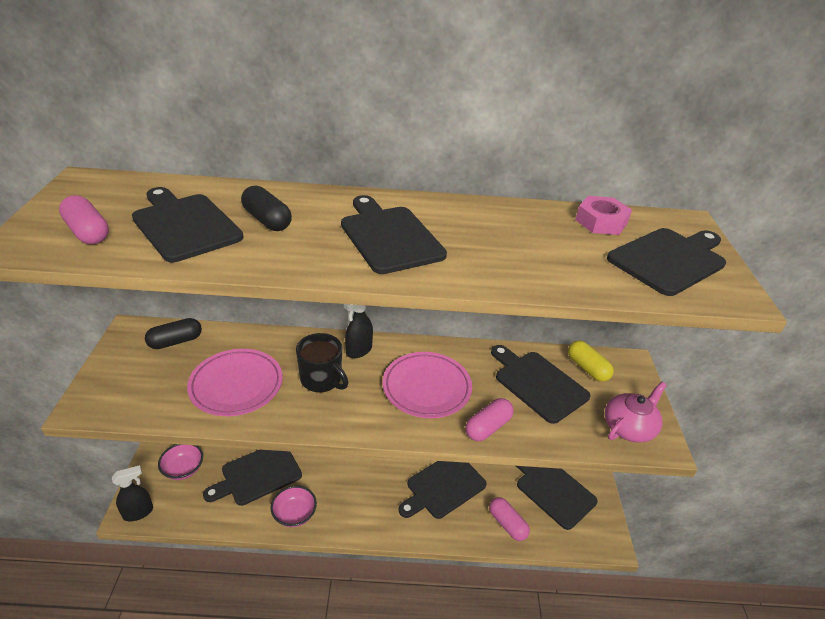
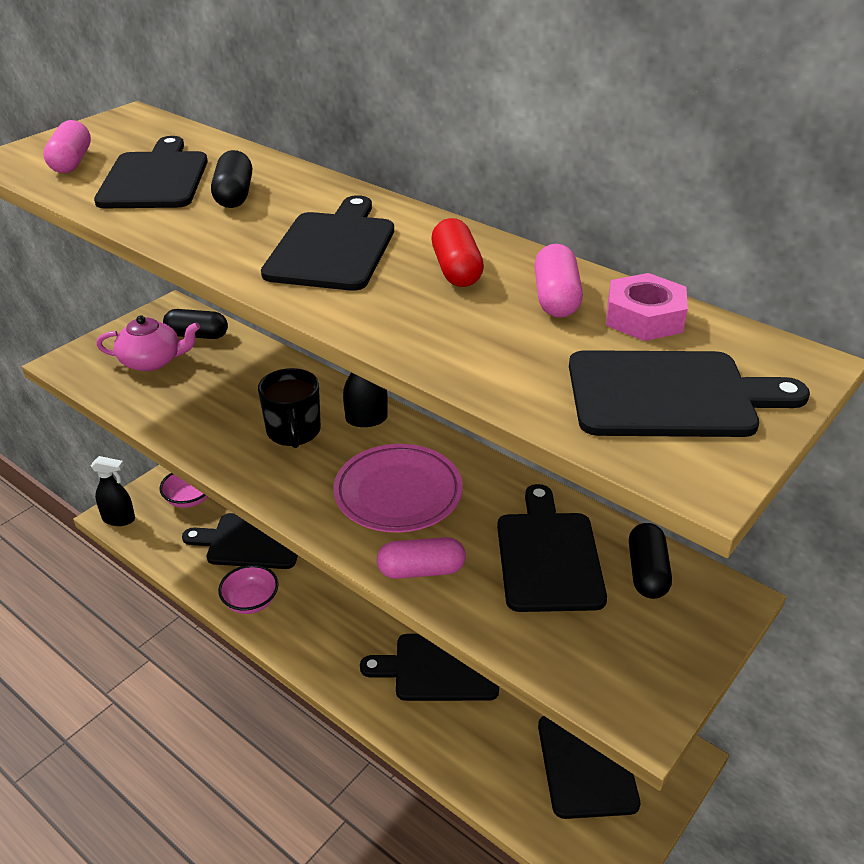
camera: 40 degrees right, 0 degrees up
(236, 385) = (207, 400): pink plate -> none
(478, 226) = (456, 270): none -> red capsule
(507, 524) = (480, 758): pink capsule -> pink capsule (555, 298)
(587, 368) = (647, 572): yellow capsule -> black capsule
(629, 427) = (619, 671): pink teapot -> pink teapot (152, 361)

